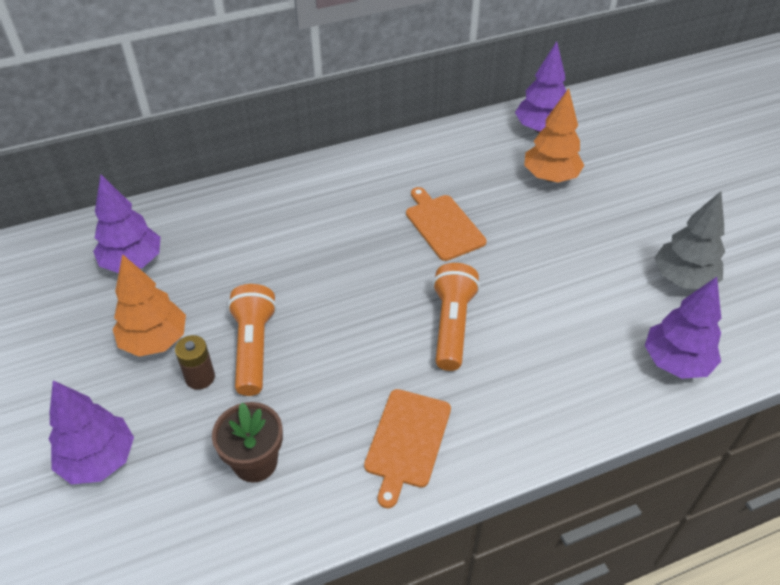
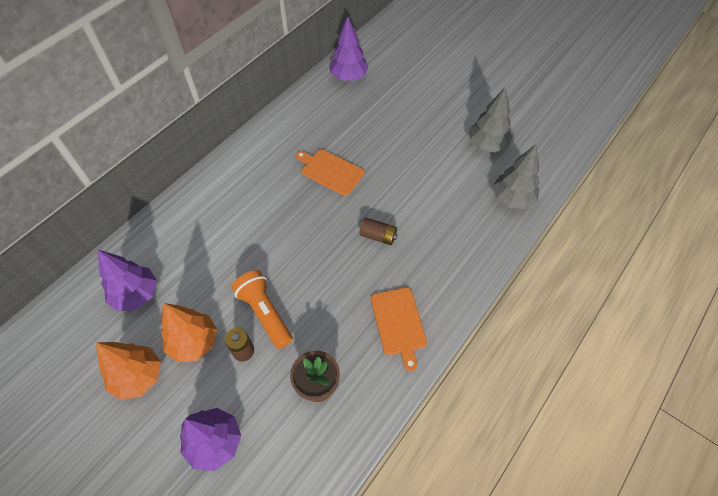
camera: 30 degrees left, 10 degrees up
(452, 325) = (378, 236): orange flashlight -> brown battery
(550, 177) = (375, 109): orange tree -> orange tree (138, 376)
(676, 362) = (512, 199): purple tree -> grey tree

